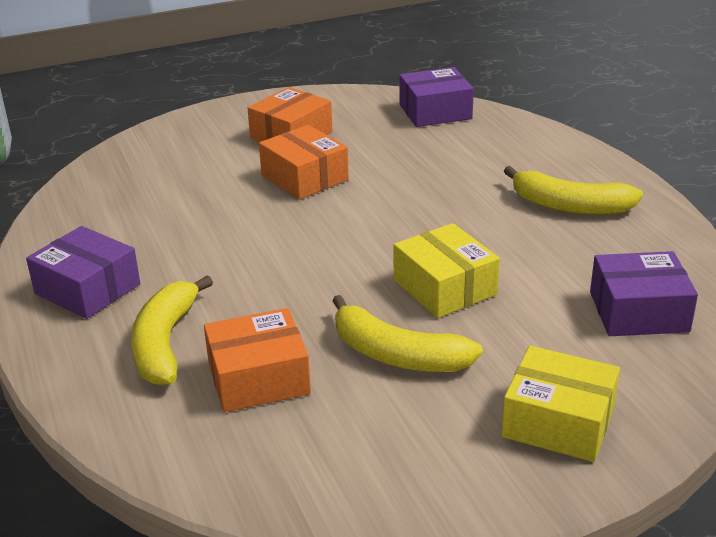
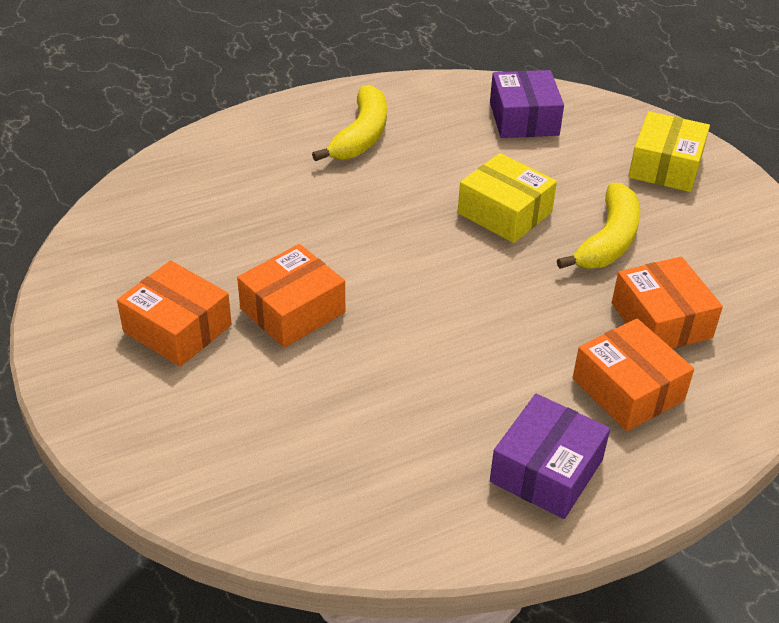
camera: 95 degrees left, 10 degrees up
(165, 343) = (628, 389): yellow banana -> orange box
(435, 111) = (136, 210): purple box -> none
(445, 287) = (504, 213): yellow box -> yellow box turned 75 degrees clockwise

